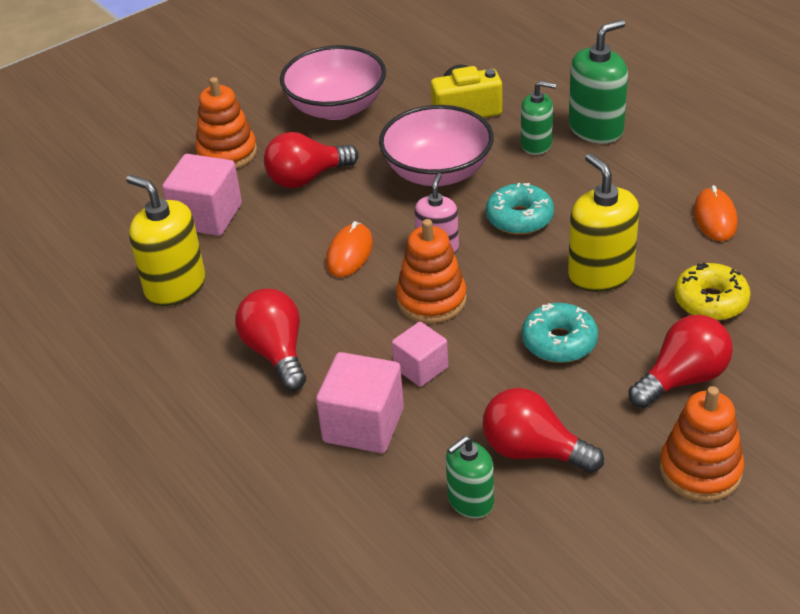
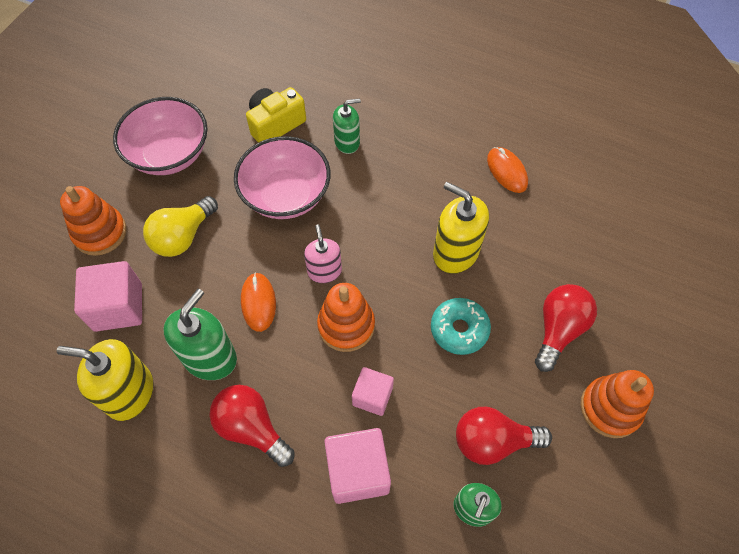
camera: 30 degrees left, 20 degrees up
(307, 178) = (183, 236): red light bulb -> yellow light bulb
(519, 218) = (371, 220): turquoise donut -> none
(596, 129) = (383, 113): green soap dispenser -> green soap dispenser (210, 358)
(710, 301) = (541, 250): yellow donut -> none

